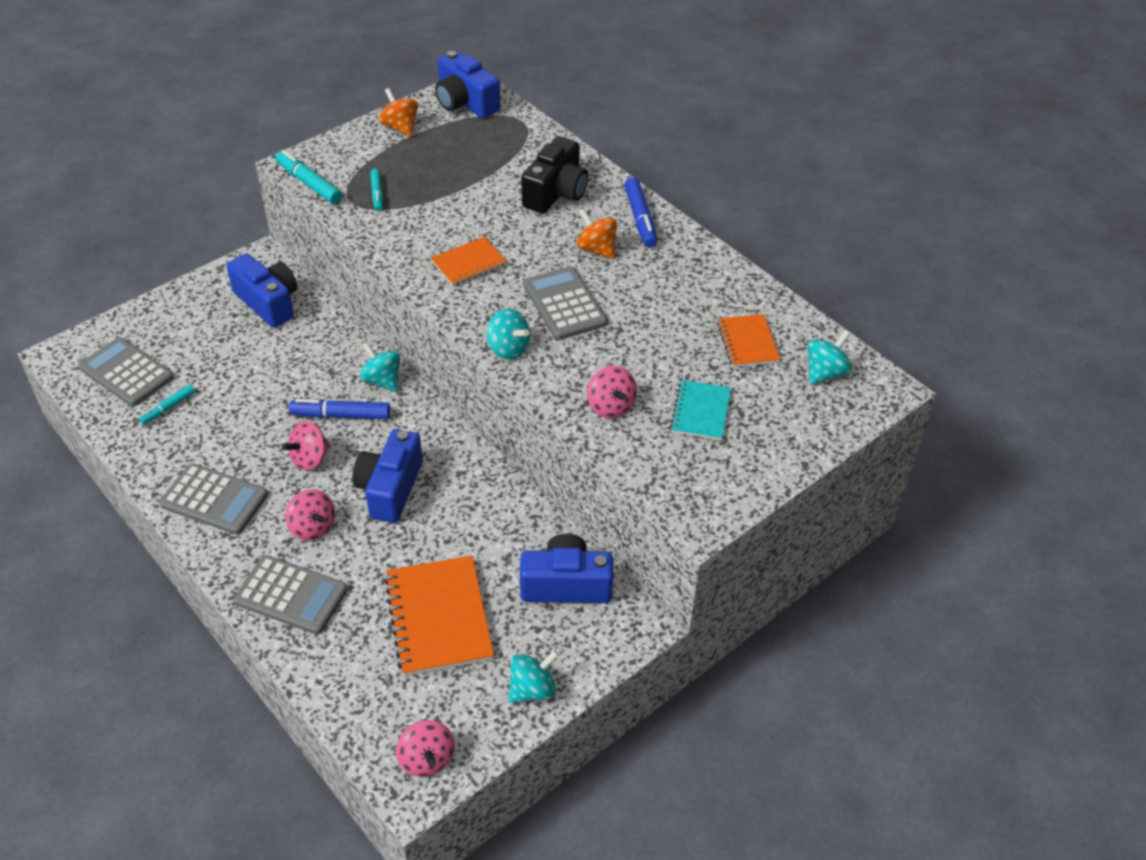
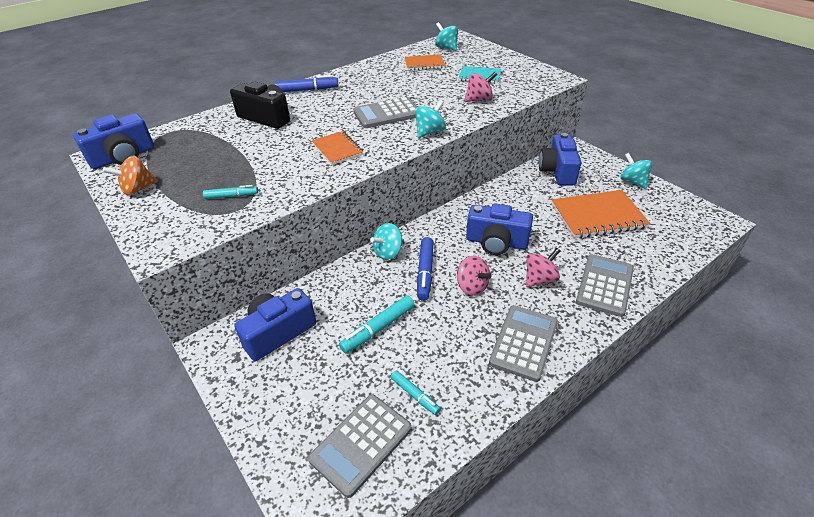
camera: 85 degrees left, 5 degrees down
(309, 183) = (196, 238): turquoise marker -> turquoise marker (378, 328)
(426, 759) = (698, 217): pink spinning top -> none
(596, 249) = (333, 103): orange spinning top -> none

